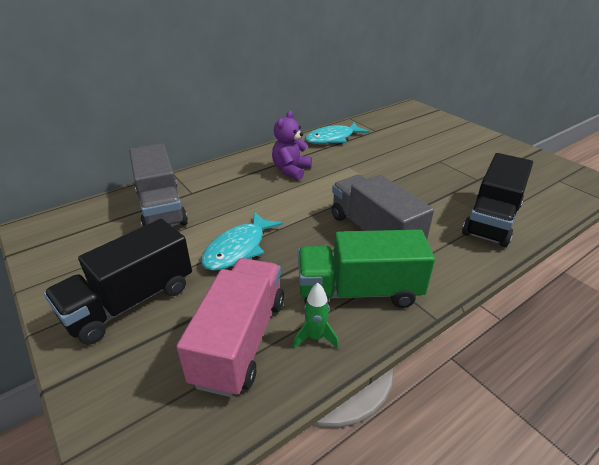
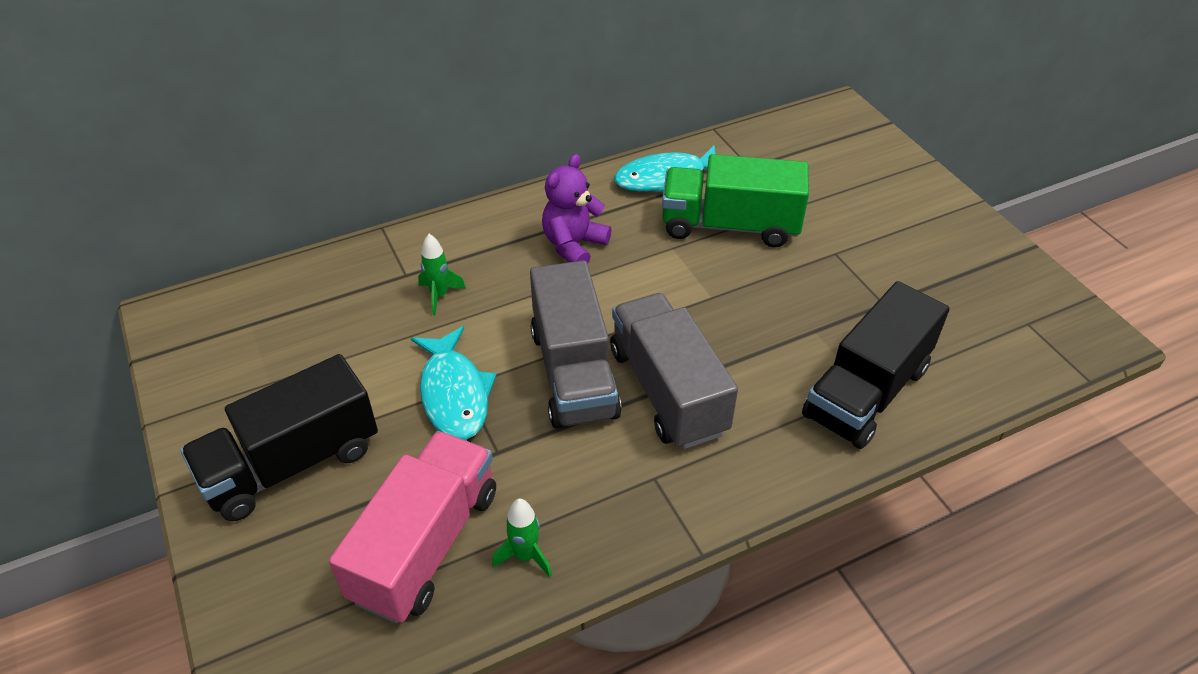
camera: 10 degrees right, 10 degrees up
(161, 208) = (355, 300): grey truck -> grey truck (573, 373)
(216, 200) = (439, 295): none -> green rocket
(238, 249) = (454, 394): turquoise fish -> turquoise fish turned 60 degrees counterclockwise
(358, 291) = (607, 493): green truck -> green truck (729, 225)

